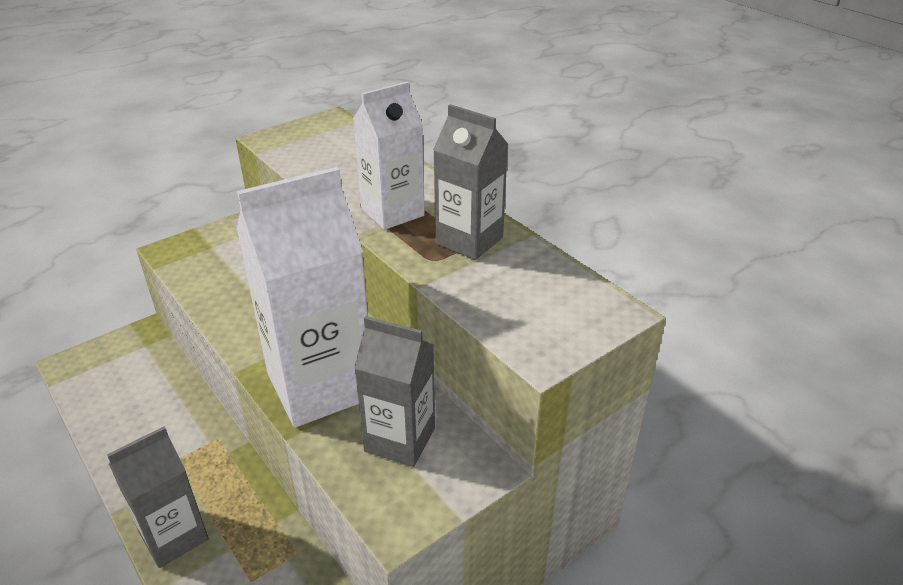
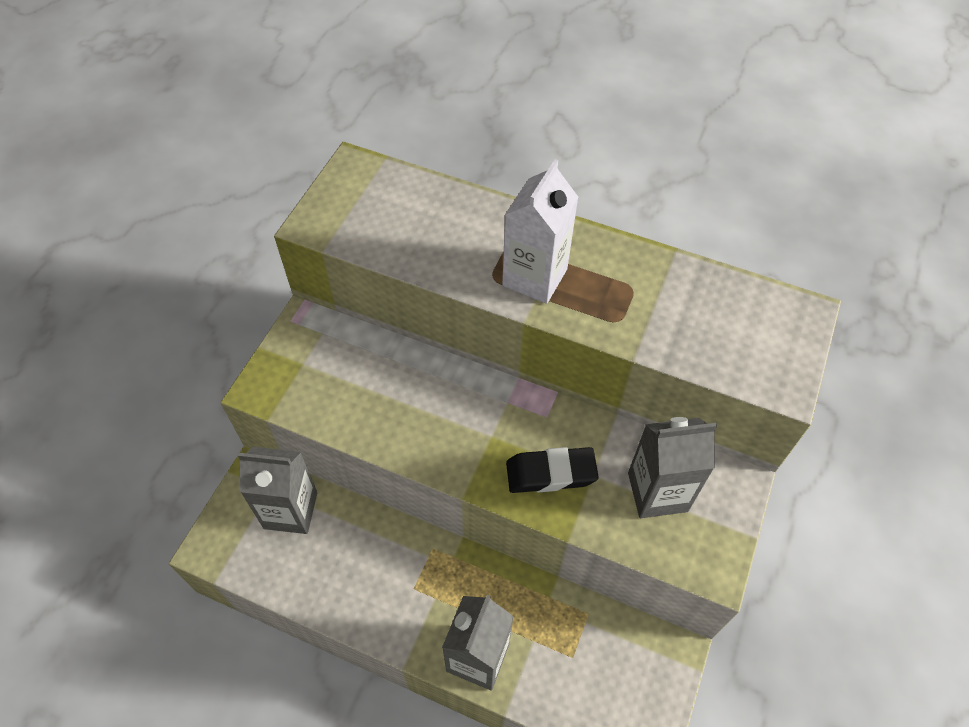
camera: 30 degrees left, 20 degrees up
(320, 386) = (551, 473): white carton -> black eraser
(469, 240) = (630, 283): grey carton -> grey carton (290, 510)

